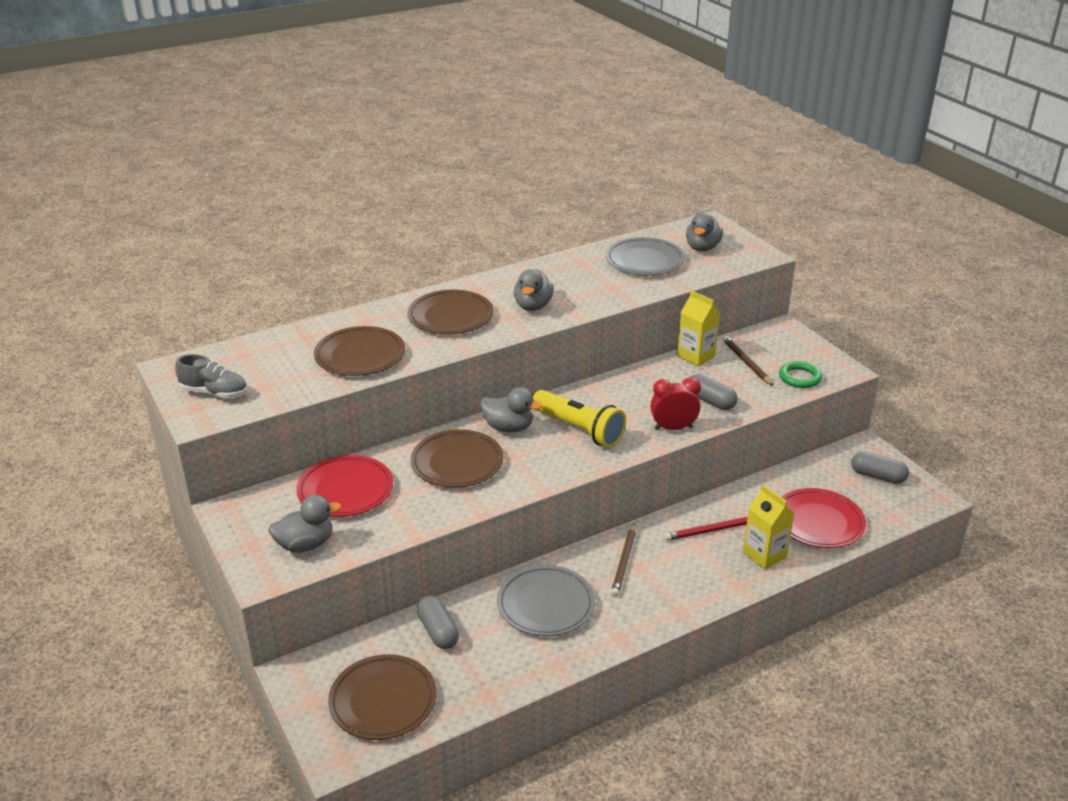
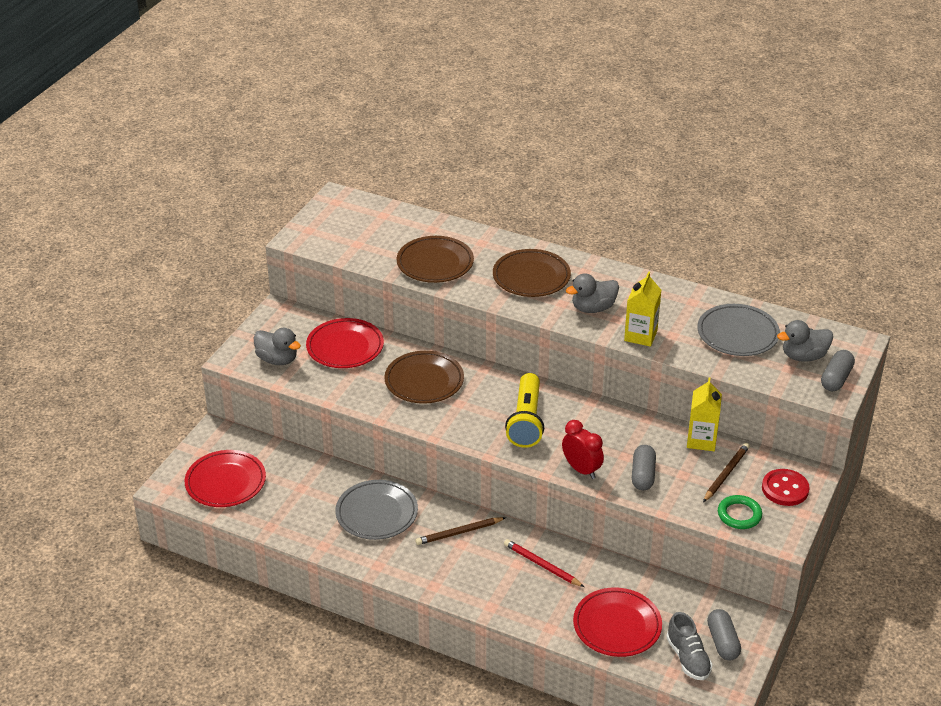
camera: 55 degrees right, 5 degrees up
(214, 392) = (329, 228): grey shoe -> grey shoe (688, 658)
(383, 701) = (225, 482): brown plate -> red plate
(438, 631) = (305, 474): grey capsule -> grey capsule (836, 379)
(508, 427) = (491, 385): grey duck -> none
(764, 555) = (542, 608): yellow carton -> yellow carton (640, 335)
(788, 345) = (785, 489): none -> red button

